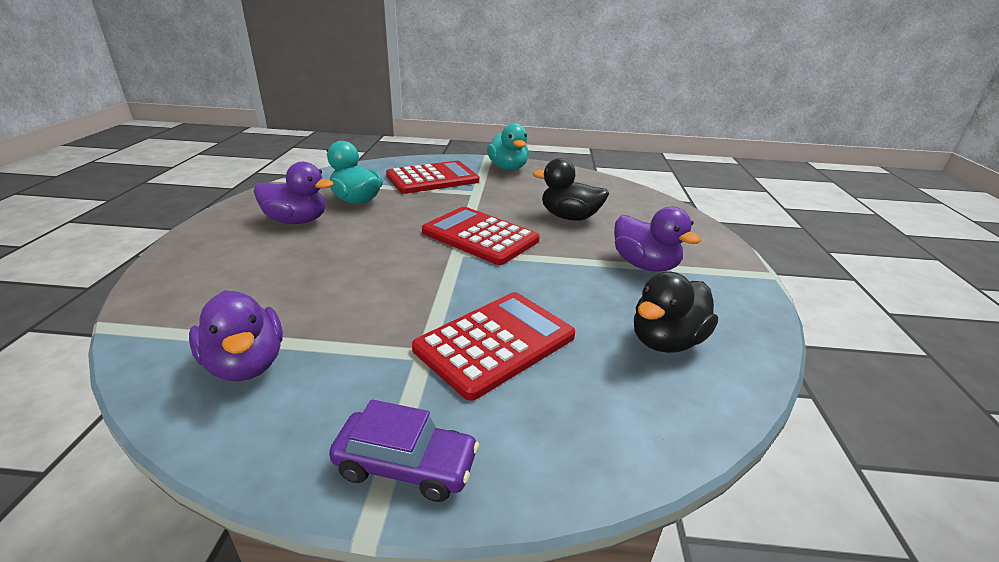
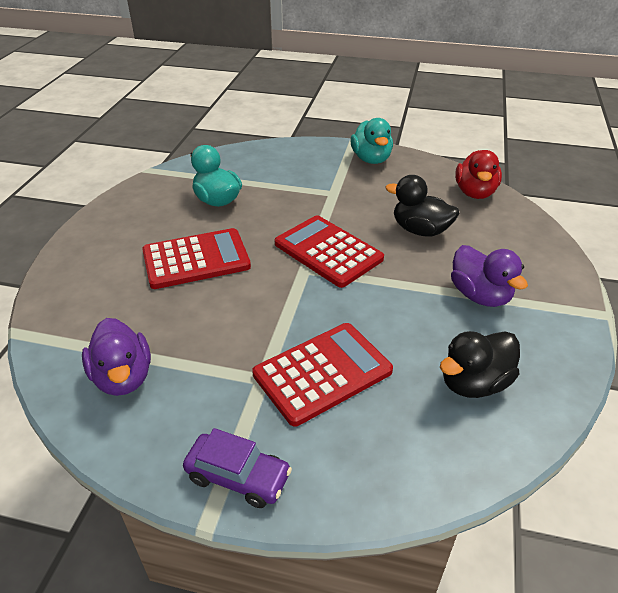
camera: 10 degrees right, 10 degrees up
(297, 221) = (163, 225): purple duck -> none
(432, 178) = (292, 173): red calculator -> red calculator (196, 259)
(612, 189) = (475, 193): none -> red duck

